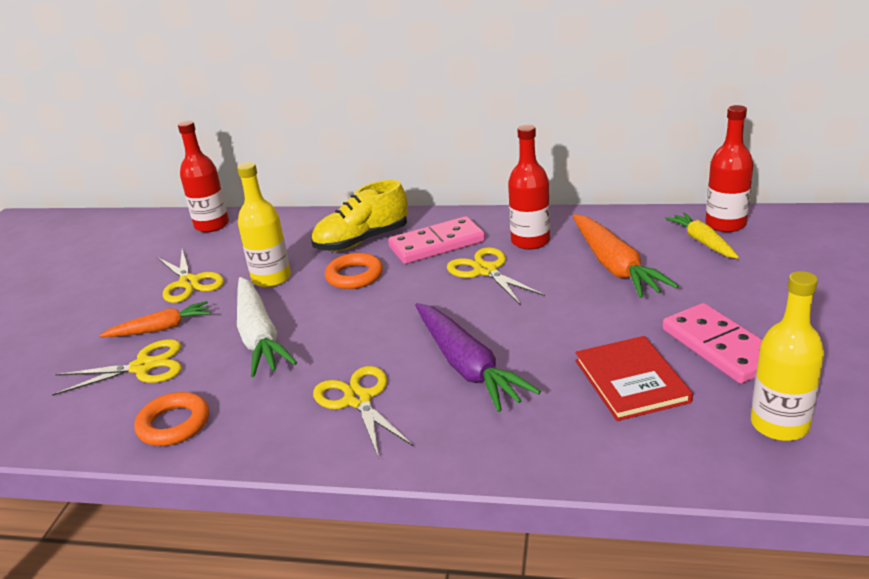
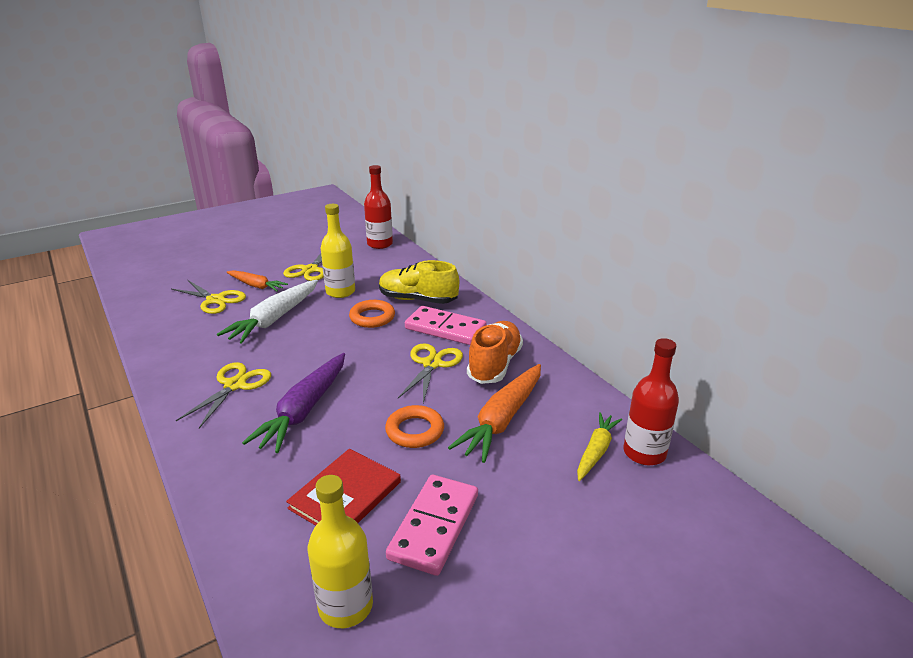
camera: 45 degrees right, 0 degrees up
(174, 424) = (169, 336): orange ring -> orange ring (415, 431)
(530, 241) = (494, 365): red bottle -> orange shoe

